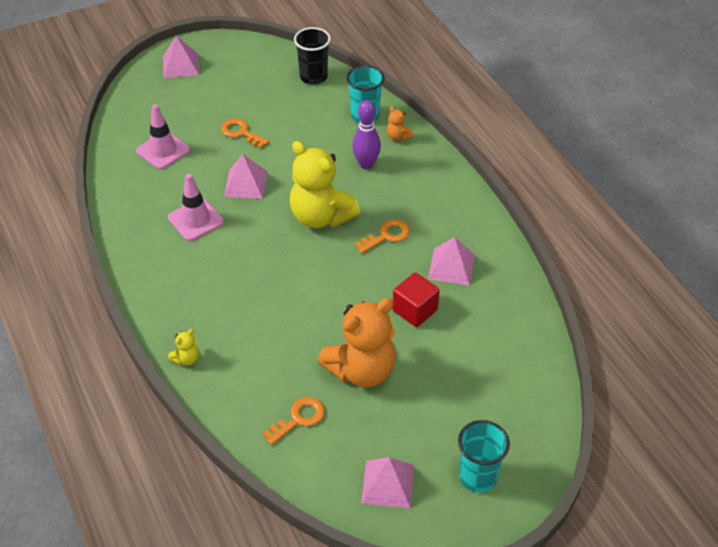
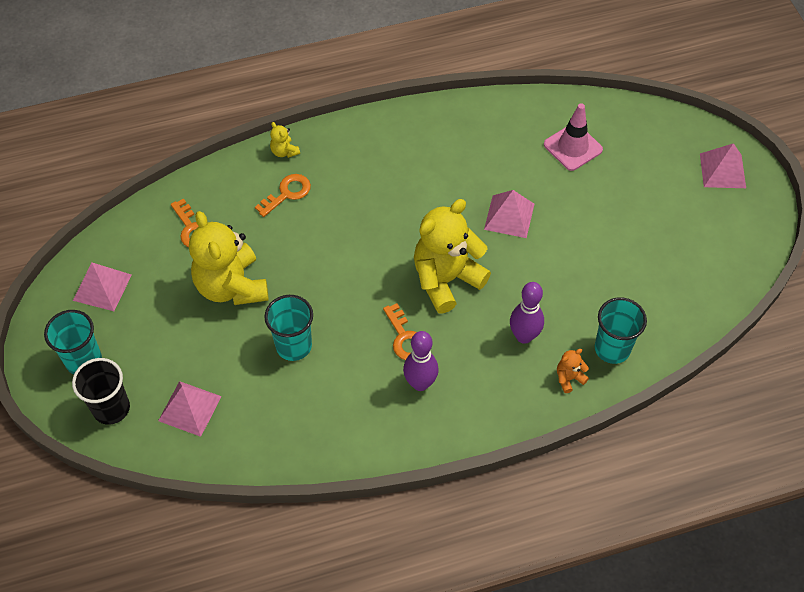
camera: 100 degrees right, 10 degrees up
(195, 220) = (462, 169): pink traffic cone -> none
(241, 133) = (594, 219): orange key -> orange key (287, 193)
(313, 77) = (693, 303): black cup -> black cup (111, 408)
(361, 370) = (231, 286): orange teddy bear -> yellow teddy bear
(415, 310) = (293, 346): red cube -> turquoise cup
(428, 221) = (420, 383): none -> purple bowling pin
(451, 266) = (346, 393): pink pyramid -> pink pyramid (189, 408)

